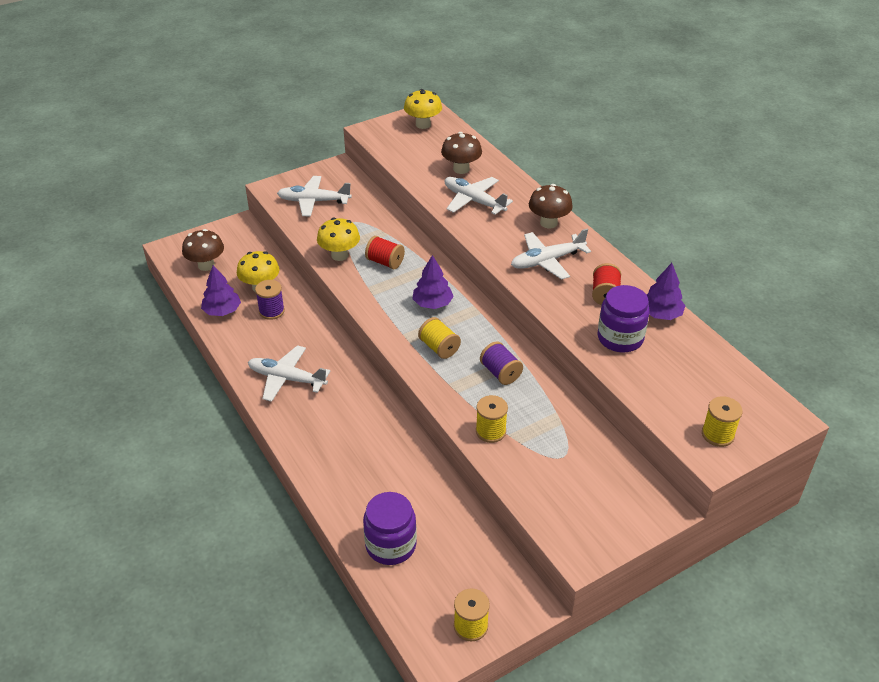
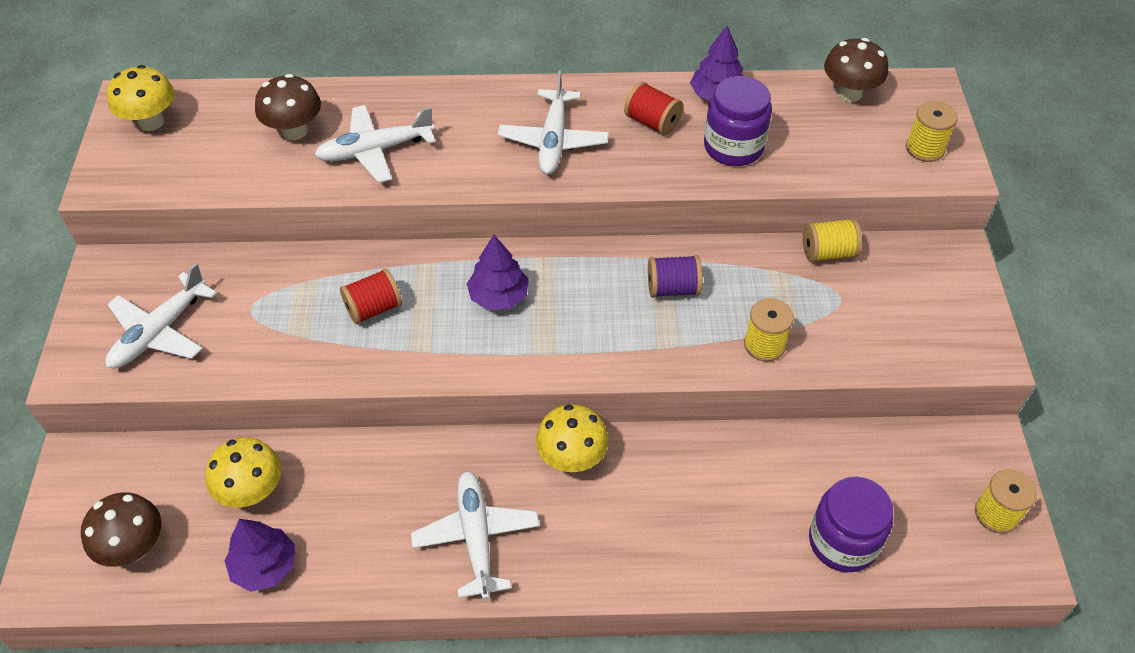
camera: 60 degrees left, 10 degrees up
(271, 311) = (318, 498): purple spool -> none
(287, 379) = (476, 537): white plane -> white plane turned 120 degrees clockwise
(339, 255) = (314, 353): yellow mushroom -> yellow mushroom (572, 458)
(439, 348) = (587, 327): yellow spool -> yellow spool (828, 252)
(548, 223) = (482, 104): brown mushroom -> brown mushroom (849, 93)

